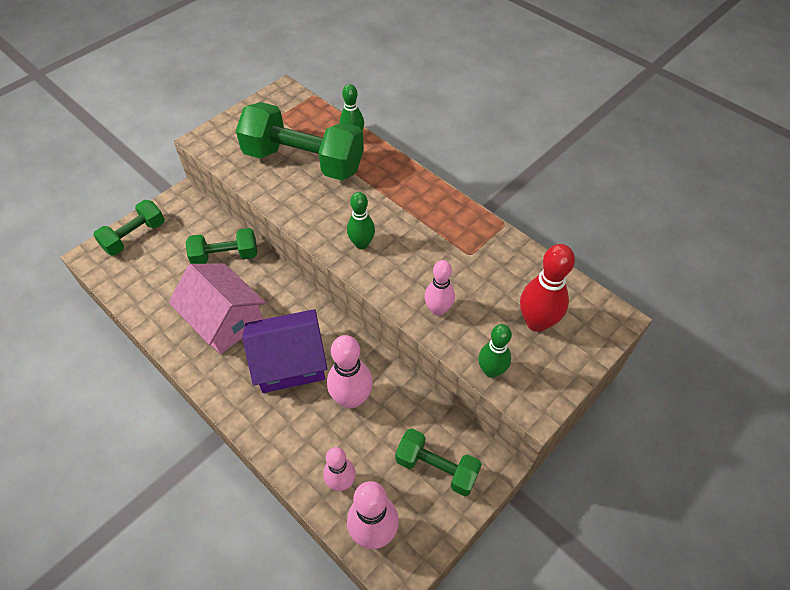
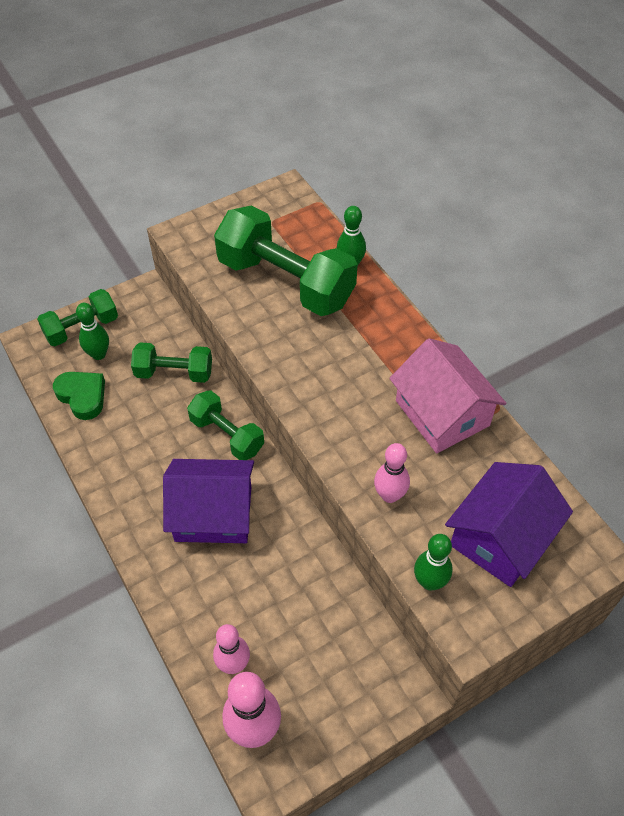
camera: 15 degrees right, 0 degrees up
(149, 292) = (82, 396): none -> green heart
(224, 320) = (154, 447): pink house -> pink house (442, 413)
(351, 398) = (270, 572): pink bowling pin -> none
(361, 244) = (324, 397): green bowling pin -> green bowling pin (98, 354)
(436, 468) = (344, 676): green dumbbell -> green dumbbell (227, 435)
(536, 322) = (501, 537): red bowling pin -> purple house

